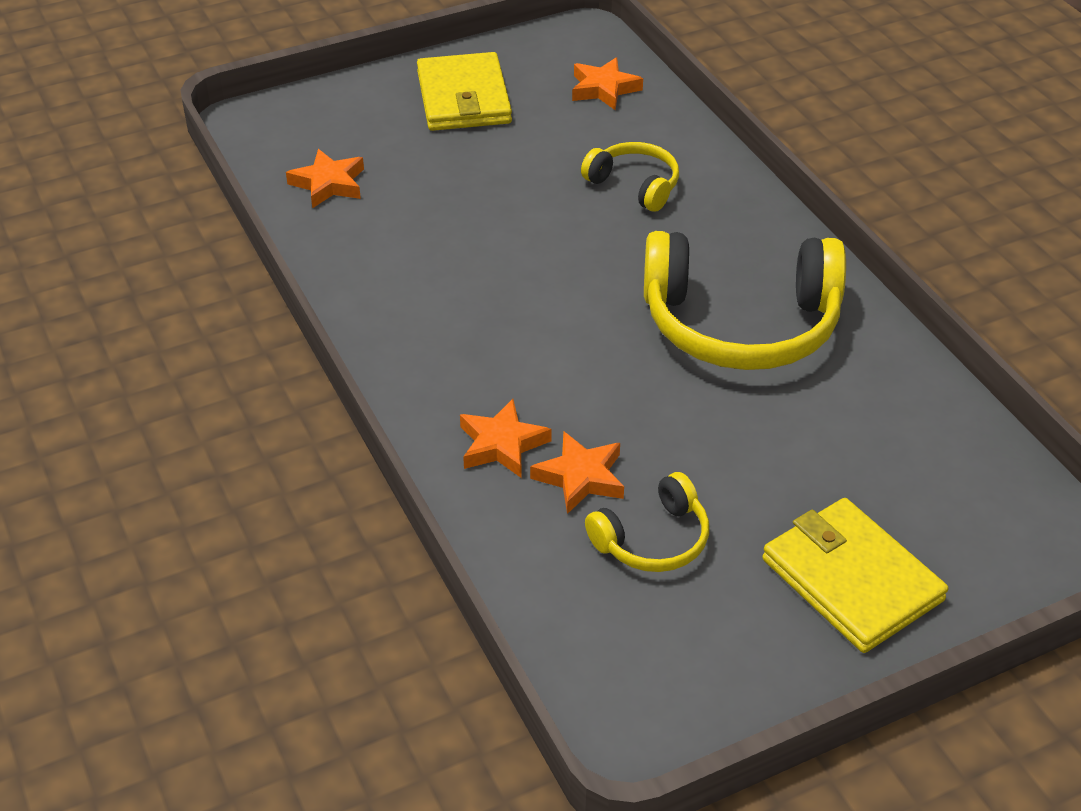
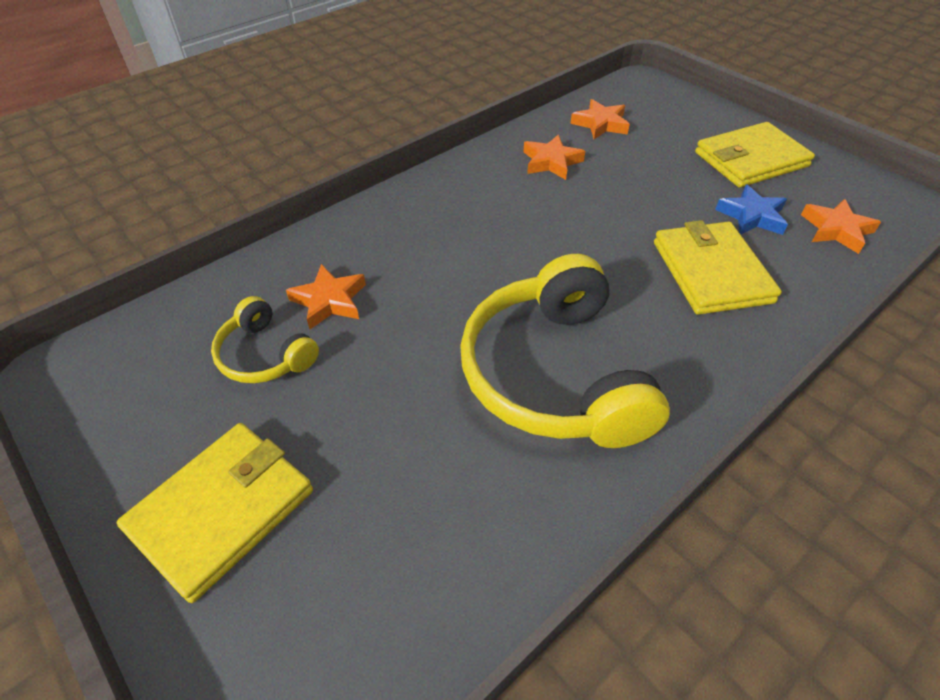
camera: 75 degrees right, 5 degrees up
(502, 444) = (356, 253): orange star -> orange star (551, 162)
(561, 131) = (752, 216): none -> blue star
(634, 185) = (711, 271): yellow headphones -> yellow wallet

